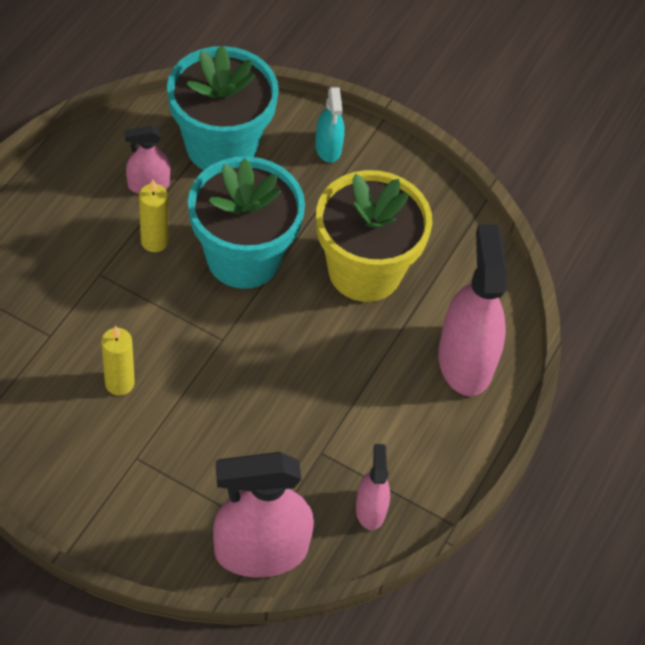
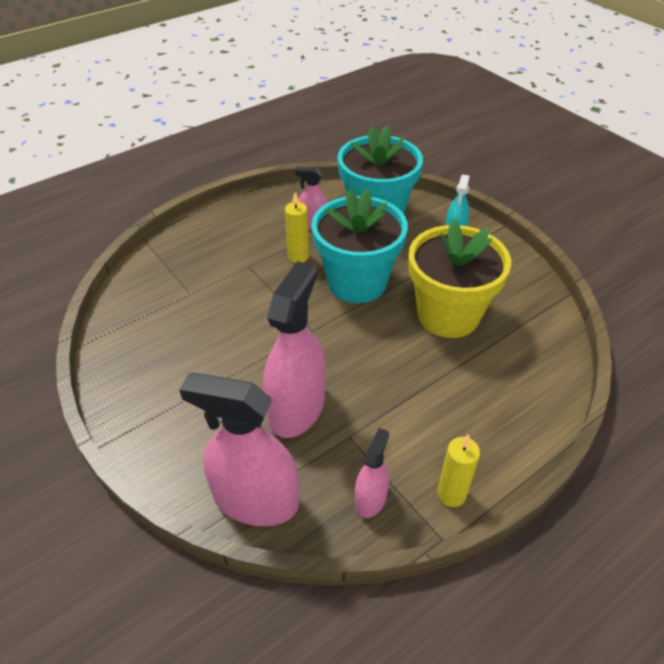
camera: 30 degrees right, 10 degrees down
(119, 383) = (219, 337): yellow candle -> yellow candle (451, 494)
(465, 361) = (509, 403): pink spray bottle -> pink spray bottle (296, 408)

